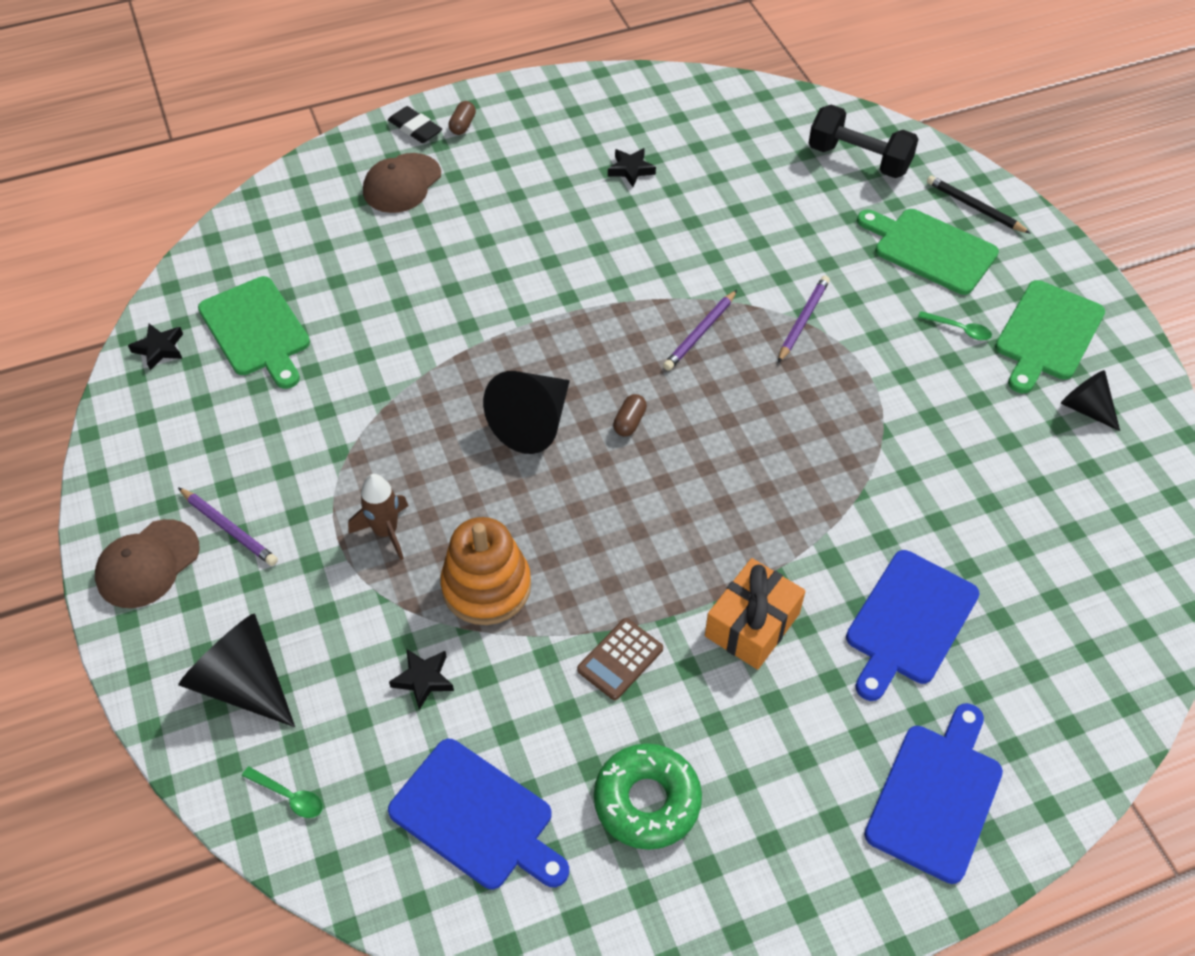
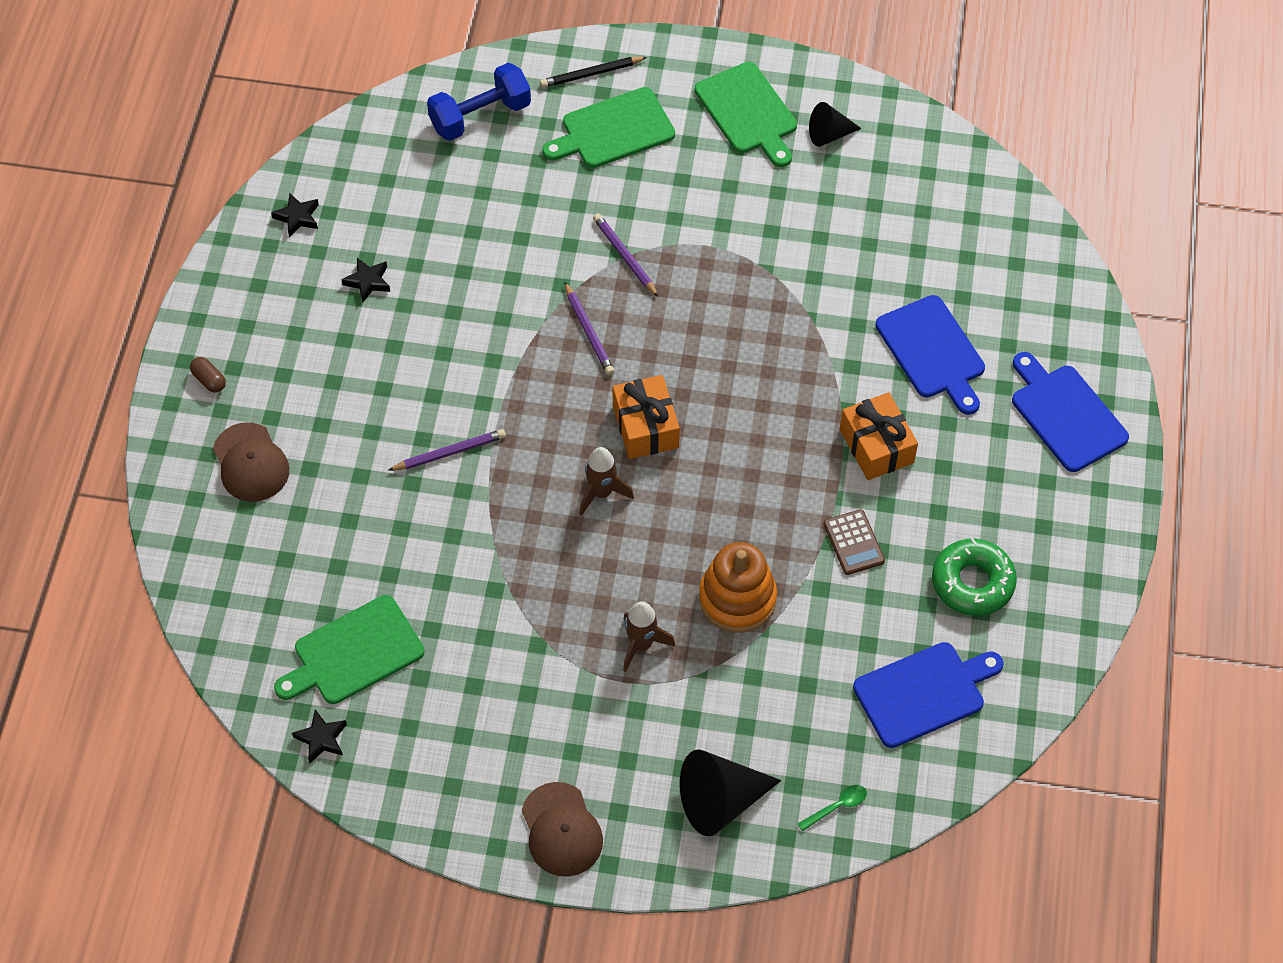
camera: 60 degrees left, 5 degrees up
(229, 529) = (564, 757): purple pencil -> purple pencil (450, 453)
(256, 330) = (354, 653): green cutting board -> green cutting board turned 150 degrees clockwise
(415, 128) = (183, 419): black eraser -> none
(423, 679) = (792, 677): black star -> black star (297, 217)
(533, 423) = (601, 493): black cone -> brown rocket
(629, 422) = (645, 427): brown capsule -> orange gift
(858, 159) = (480, 116): black dumbbell -> blue dumbbell
(959, 329) = (705, 163): green spoon -> none

